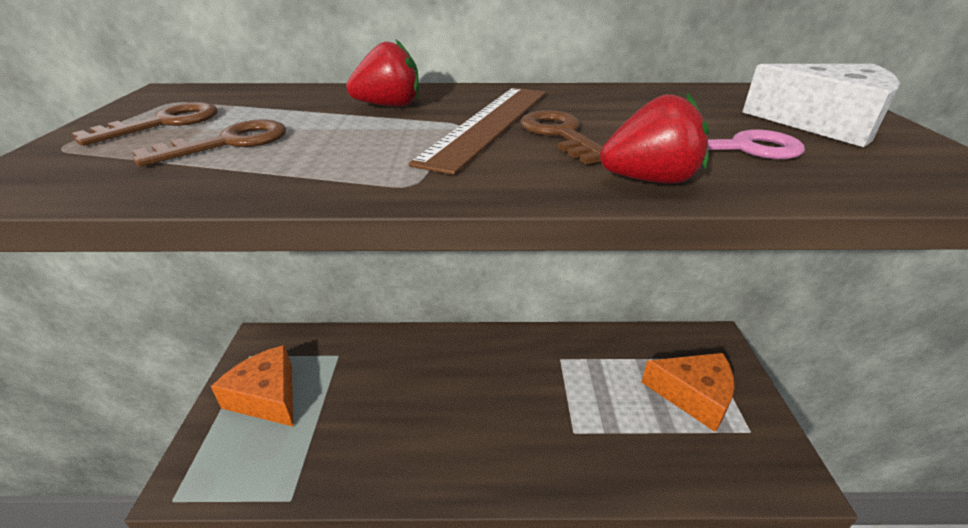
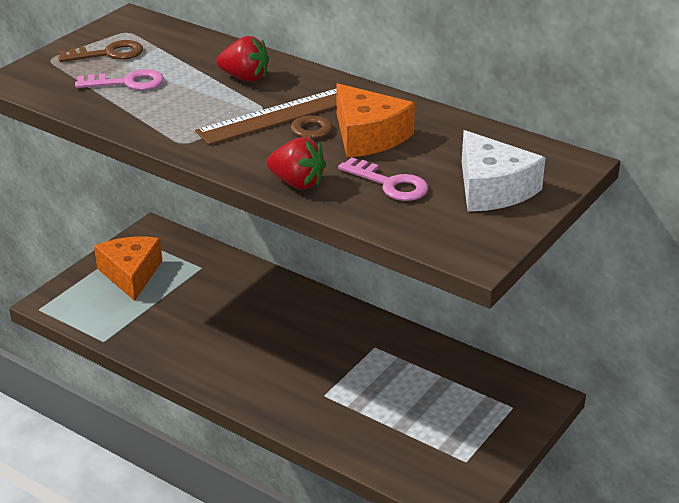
camera: 35 degrees right, 0 degrees up
(228, 143) = (127, 83): brown key -> pink key
(693, 396) = (453, 420): orange cheese -> orange cheese (368, 136)

